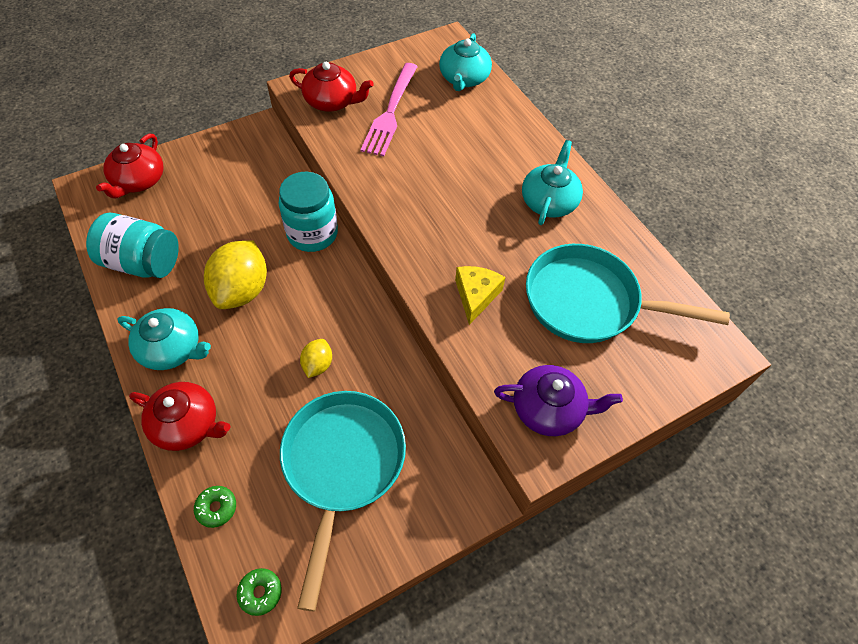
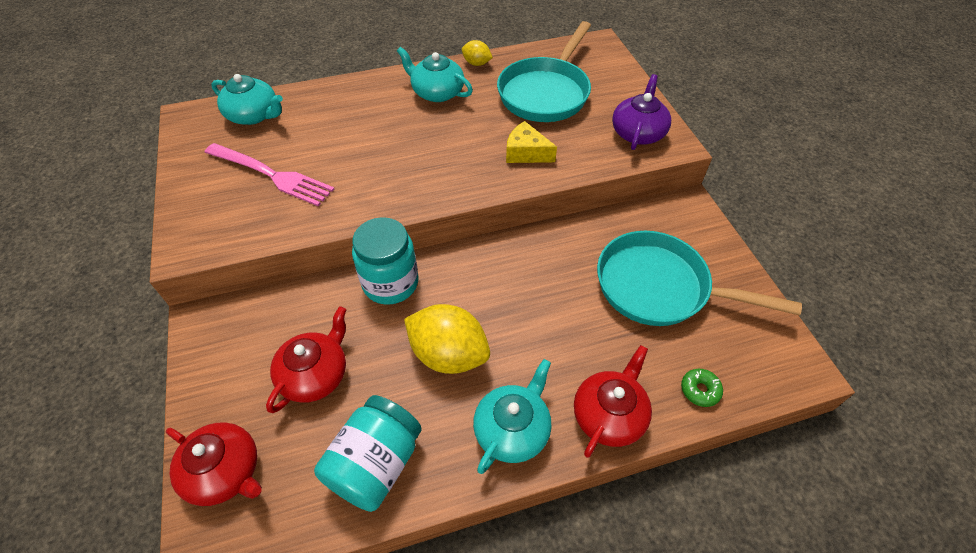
camera: 75 degrees left, 5 degrees down
(260, 592) = (775, 358): green donut -> none
(318, 365) = (554, 295): yellow lemon -> yellow lemon (476, 63)
(332, 101) = (226, 221): red teapot -> red teapot (315, 374)

